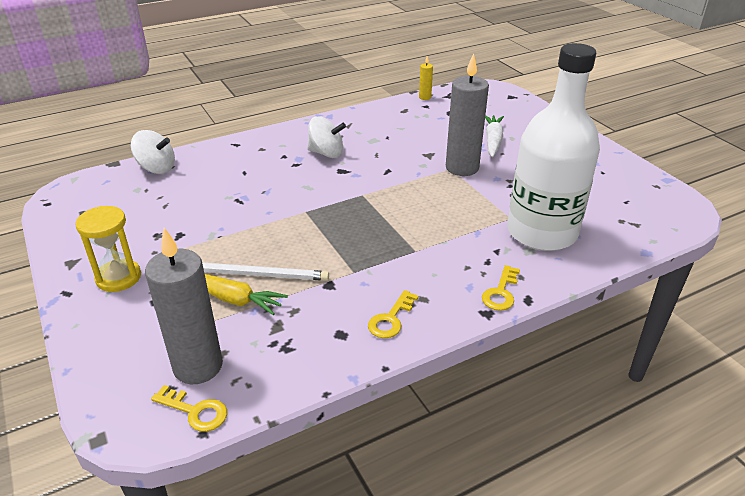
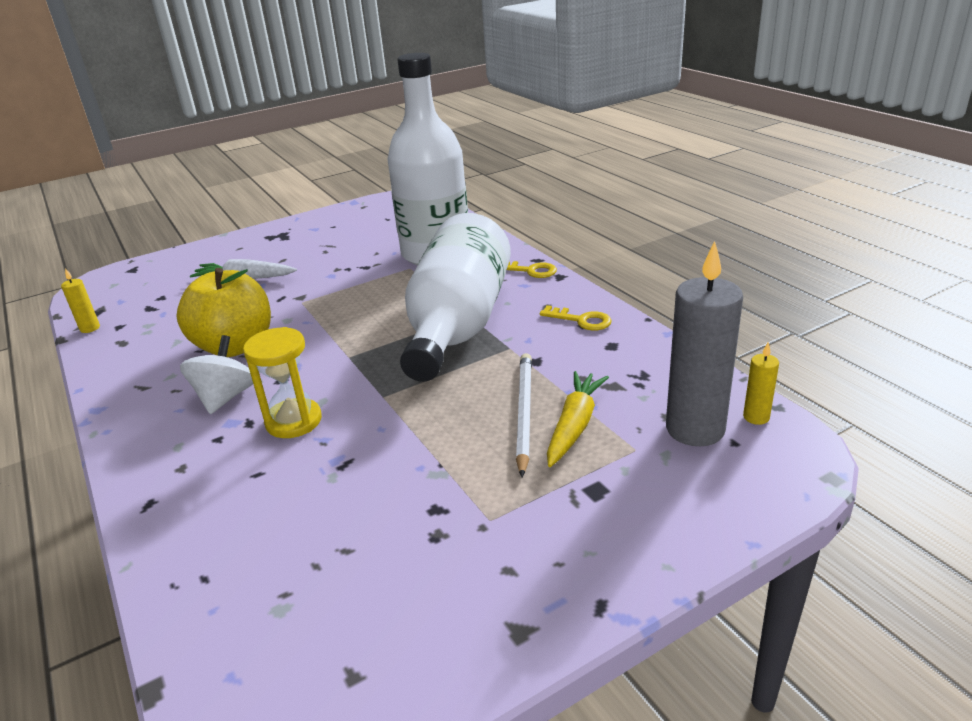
camera: 90 degrees left, 5 degrees down
(118, 277) = (551, 550): yellow hourglass -> yellow hourglass (293, 421)
(157, 168) = (202, 600): white spinning top -> none
(195, 411) = (756, 417): yellow key -> yellow candle
(388, 149) = (235, 346): none -> yellow apple
(396, 244) = (457, 325): none -> white bottle
(462, 168) = (302, 295): grey candle -> none

